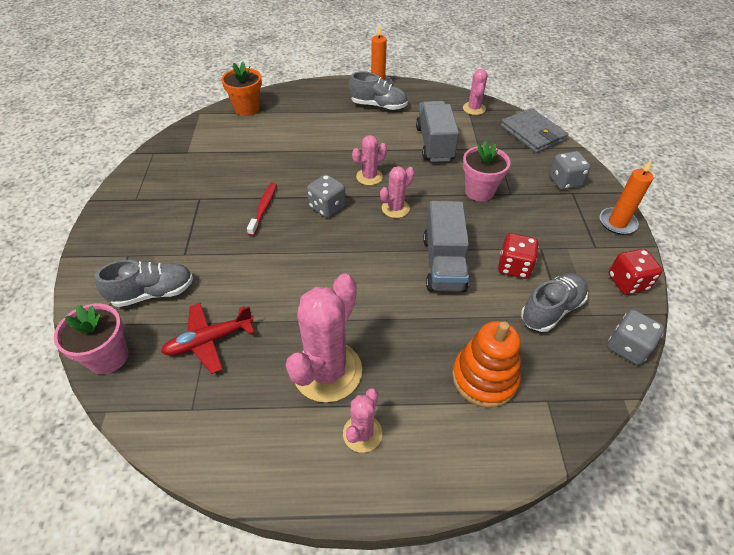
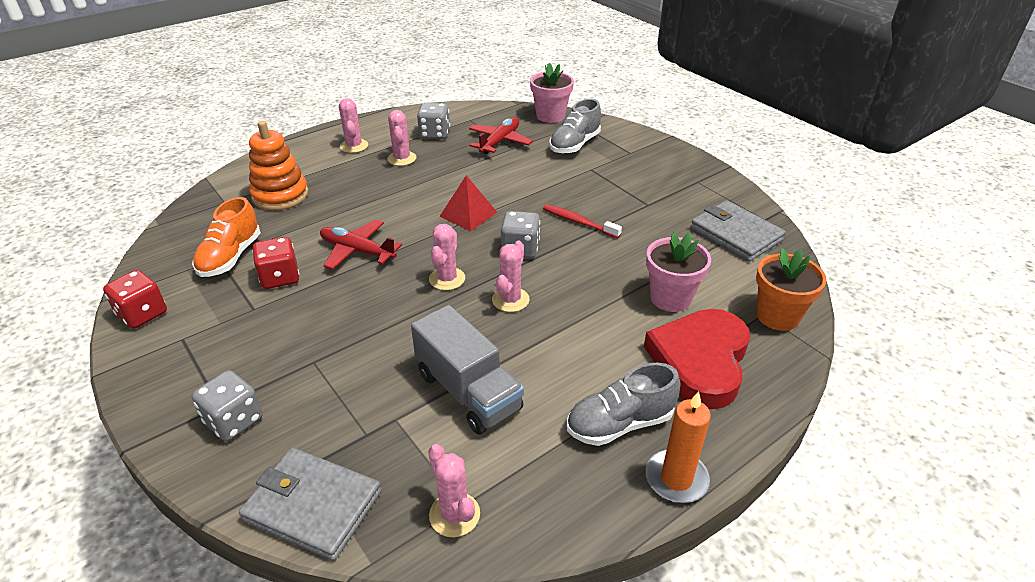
camera: 145 degrees right, 10 degrees down
(187, 152) = (735, 234): none -> grey wallet
(264, 208) = (578, 222): red toothbrush -> red toothbrush turned 150 degrees clockwise
(312, 109) = (700, 361): none -> red heart
(327, 371) = (402, 158): pink cactus -> pink cactus, size x0.53
(332, 257) = (468, 214): none -> red pyramid
(443, 263) = (357, 251): grey truck -> red plane
(479, 191) = (358, 345): pink flower pot -> pink flower pot (670, 298)
(551, 310) = (230, 257): grey shoe -> orange shoe
(617, 223) = (148, 385): orange candle -> none
(627, 347) = (150, 258): grey dice -> grey dice (435, 134)

